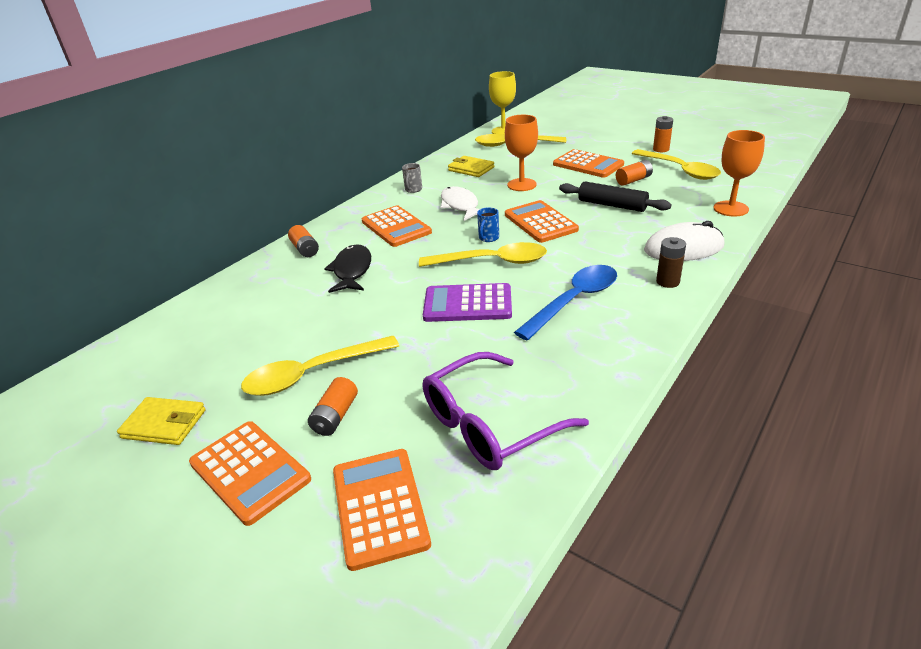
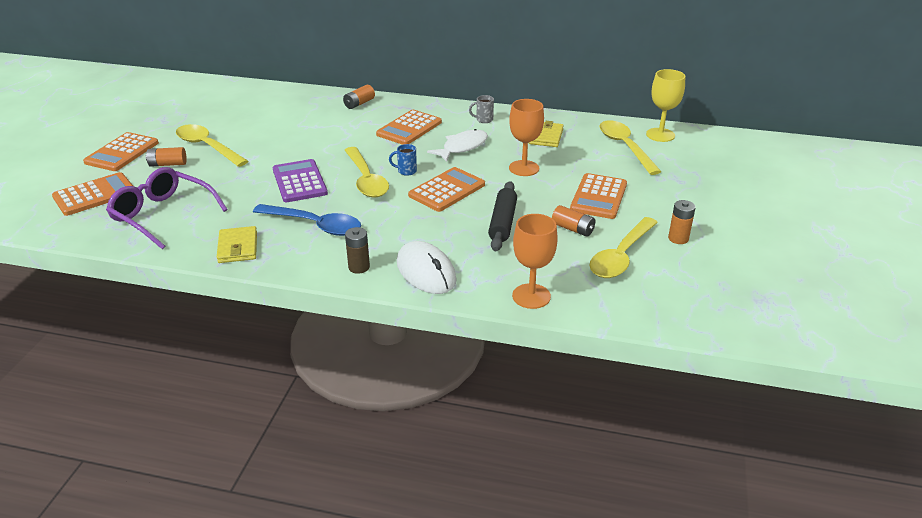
camera: 65 degrees right, 0 degrees up
(164, 424) = (159, 119): yellow wallet -> yellow wallet (238, 247)
(352, 270) = (334, 128): black fish -> none

